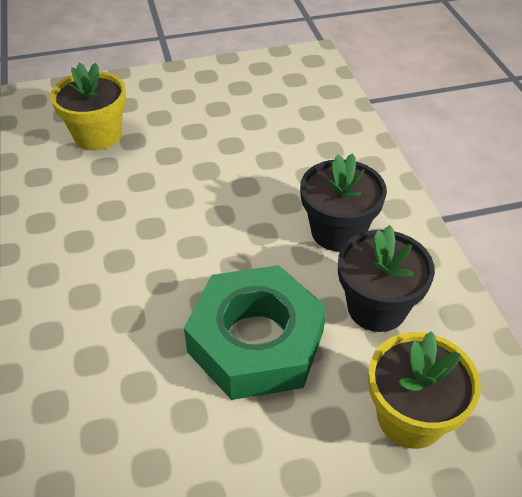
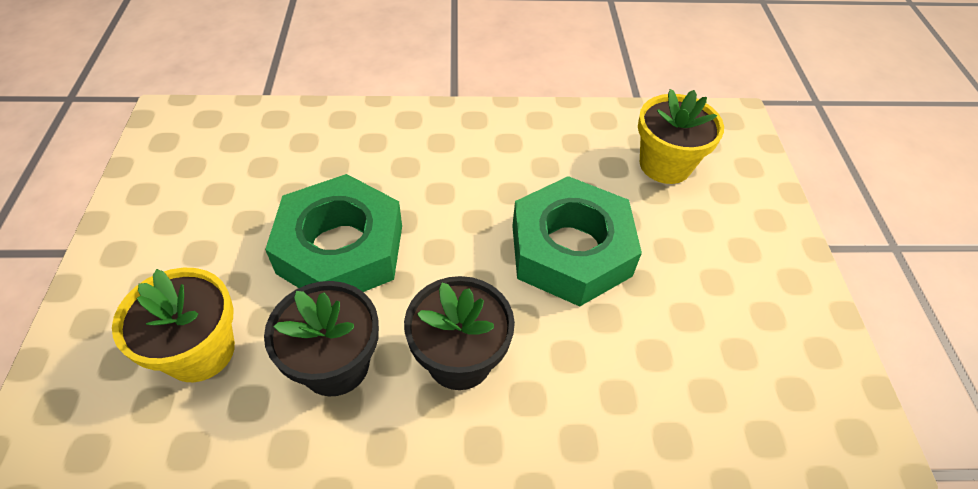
camera: 100 degrees right, 5 degrees up
(211, 182) = (570, 250): none -> green nut

